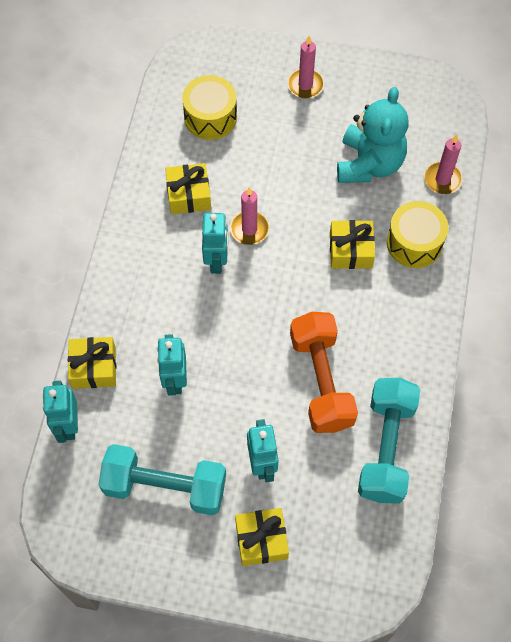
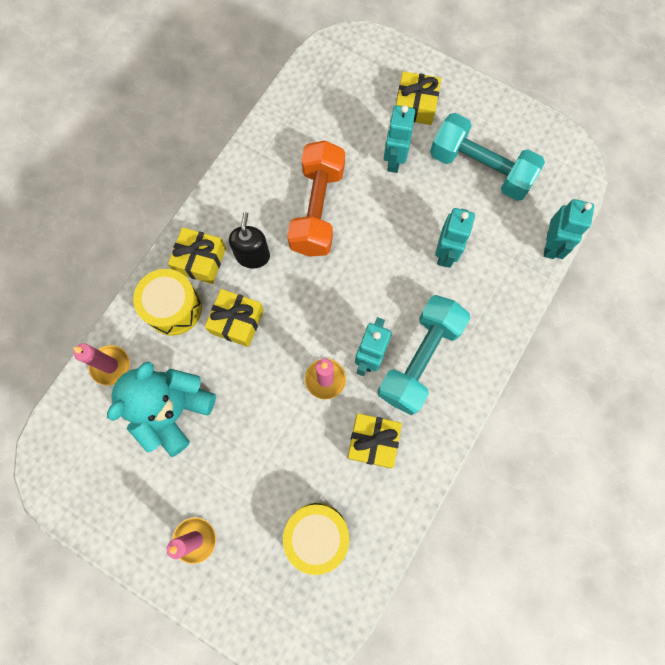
camera: 160 degrees left, 10 degrees up
(94, 367) = (516, 289): yellow gift -> yellow gift (200, 260)
(364, 313) = (253, 256): none -> black soap dispenser
(386, 447) = (288, 139): turquoise dumbbell -> turquoise dumbbell (419, 359)

